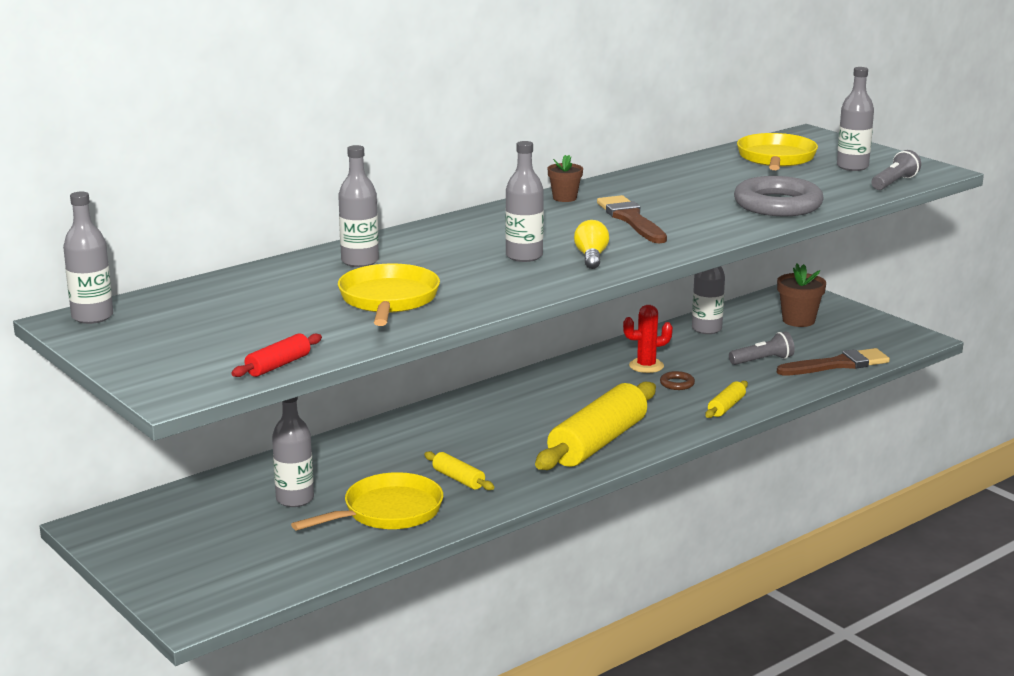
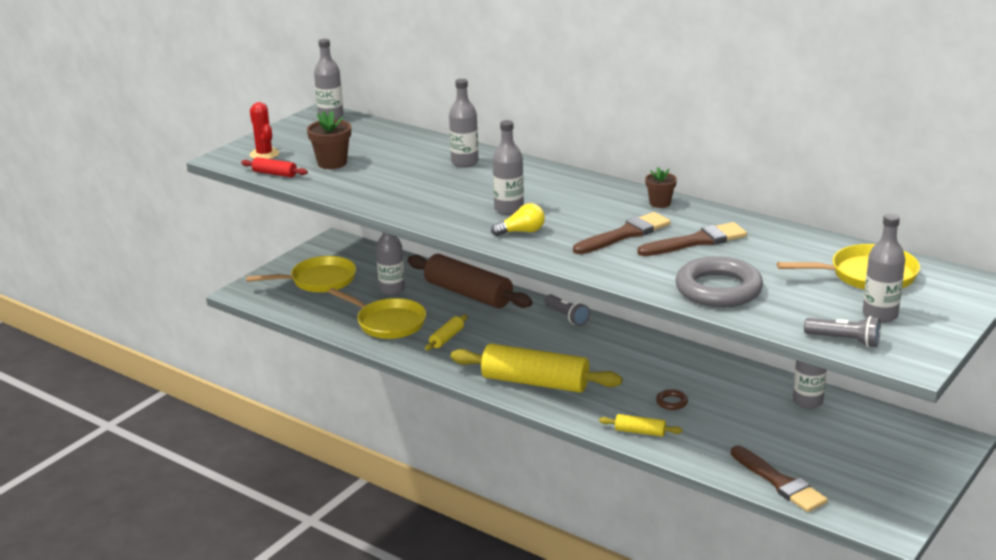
camera: 75 degrees right, 5 degrees up
(353, 452) = (468, 294): none -> brown rolling pin
(388, 300) = (395, 183): yellow pan -> yellow pan (319, 280)
(646, 366) = (698, 383): red cactus -> red cactus (264, 154)
(667, 197) = (696, 241): none -> brown brush
(762, 360) = (757, 439): grey flashlight -> grey flashlight (567, 316)
(798, 320) = (875, 450): brown flower pot -> brown flower pot (332, 163)

